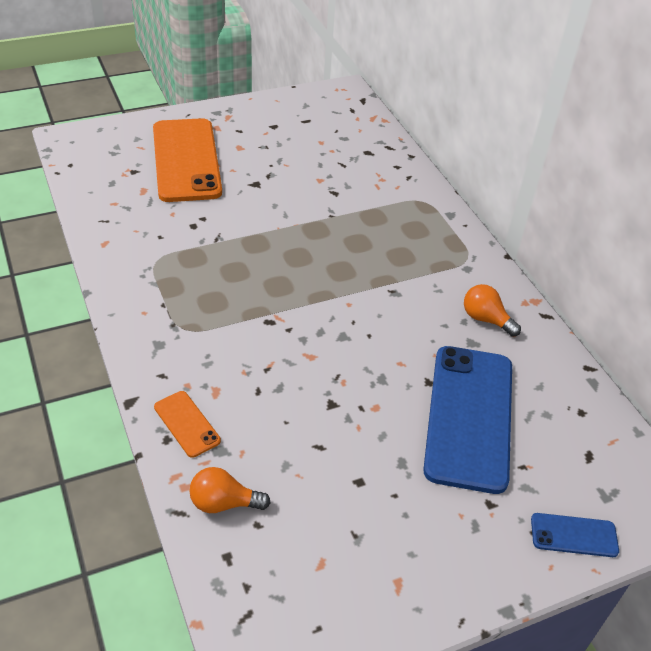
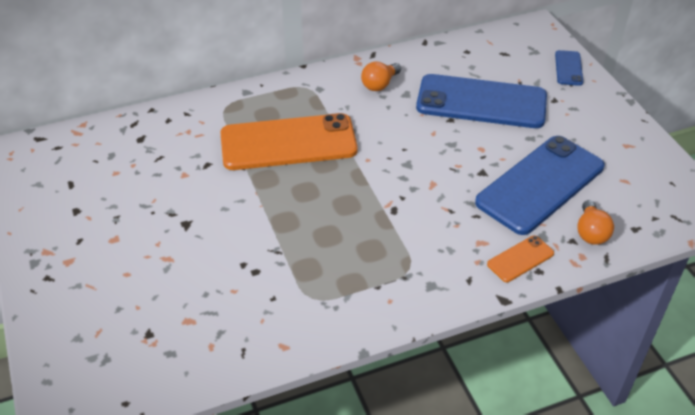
camera: 85 degrees left, 0 degrees up
(186, 160) = (133, 285): orange phone -> orange phone (288, 143)
(311, 461) = (540, 184): none -> blue phone

